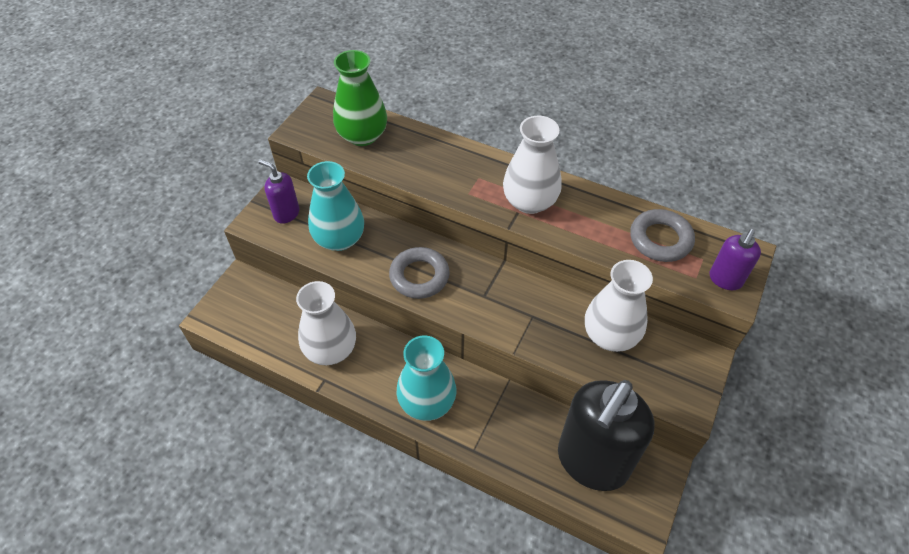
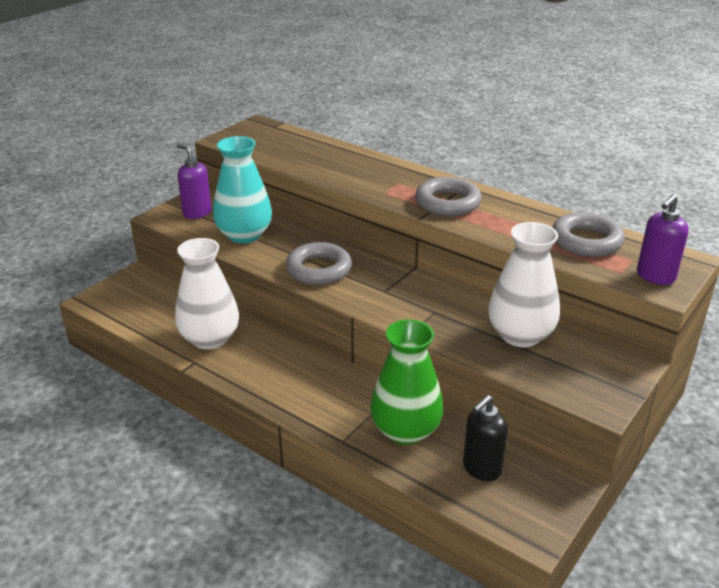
camera: 10 degrees right, 20 degrees down
(362, 136) = (288, 147): green vase -> green vase (405, 430)
(427, 402) = (301, 393): turquoise vase -> none
(529, 202) = (447, 203): white vase -> grey ring
(592, 462) = (481, 469): black soap dispenser -> black soap dispenser, size x0.46

